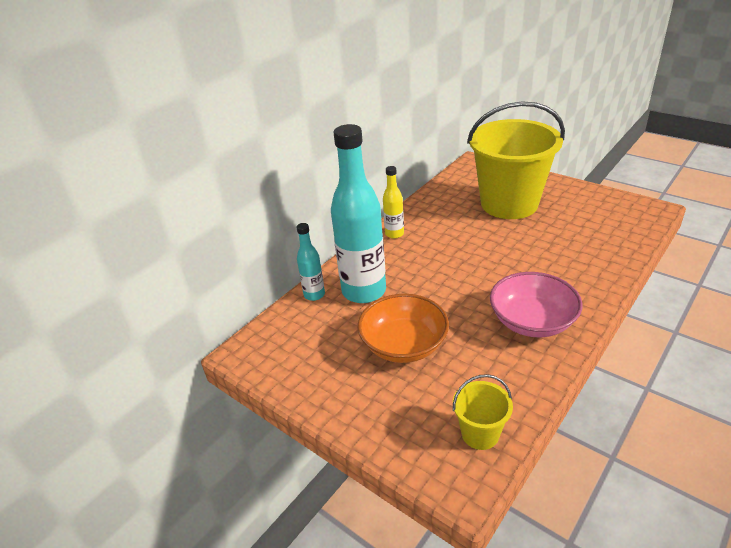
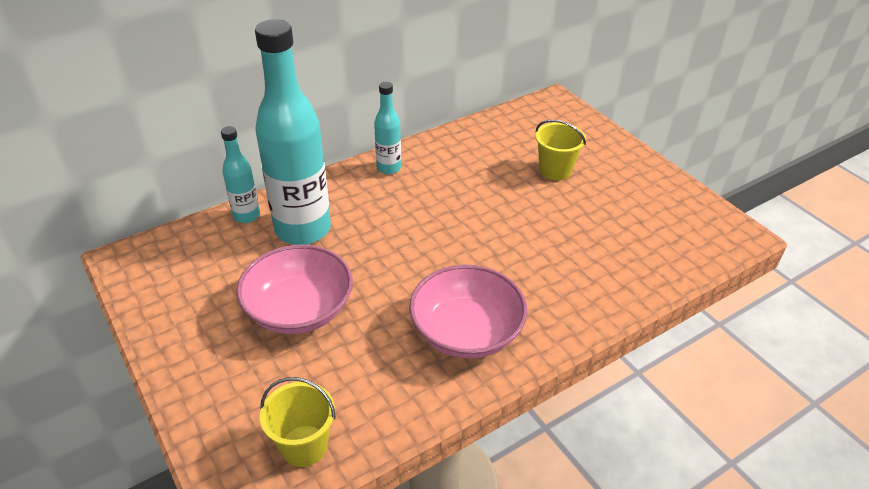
camera: 15 degrees right, 5 degrees up
(394, 234) = (389, 168): yellow bottle -> turquoise bottle
(404, 345) = (299, 309): orange bowl -> pink bowl
(509, 204) = (555, 170): yellow bucket -> yellow bucket, size x0.42

